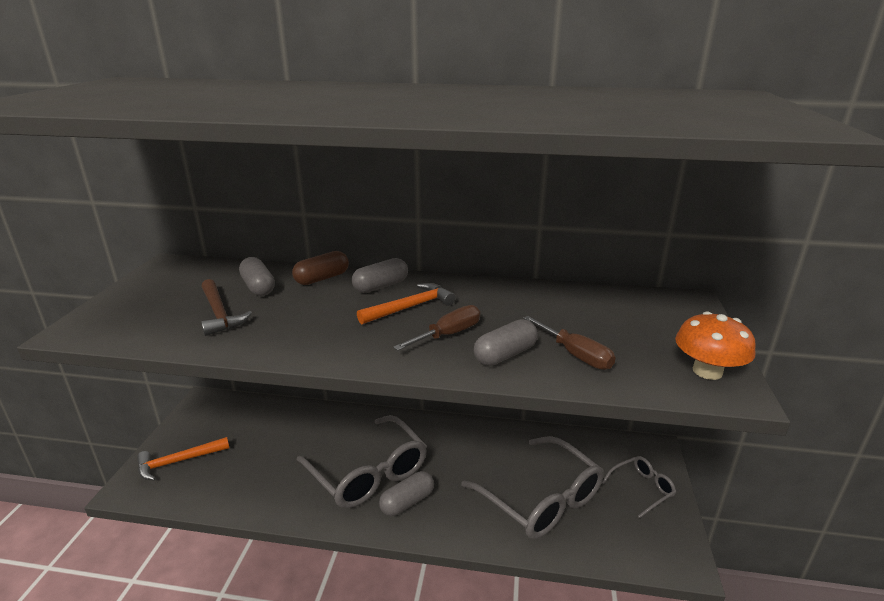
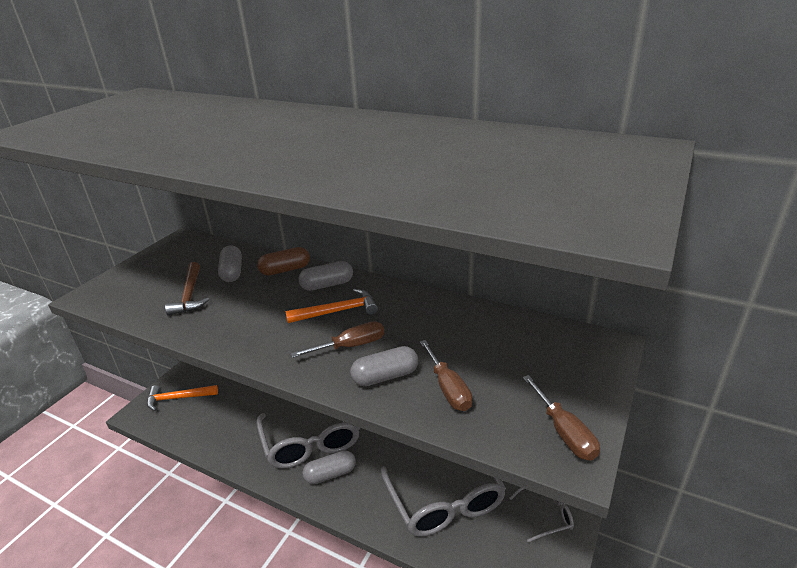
camera: 20 degrees right, 5 degrees up
(707, 371) = (564, 432): orange mushroom -> brown screwdriver

